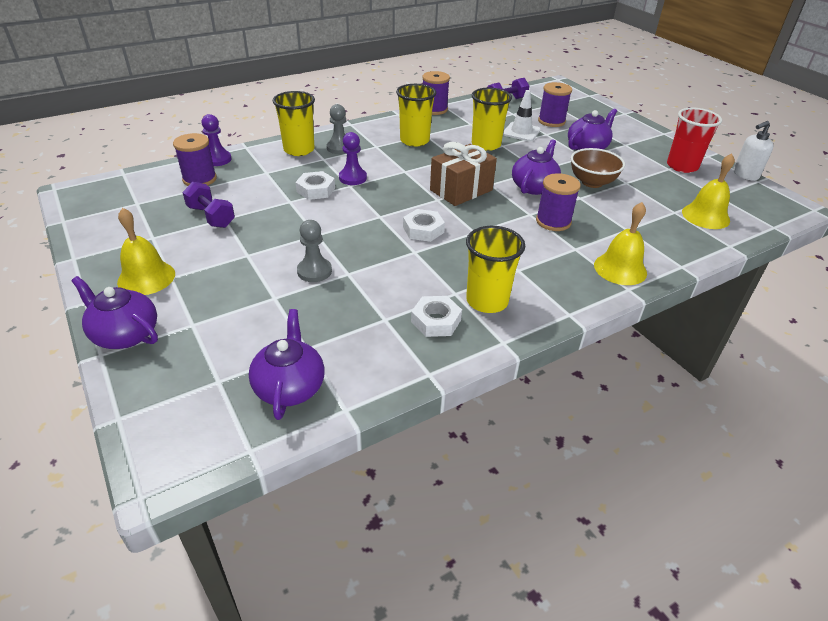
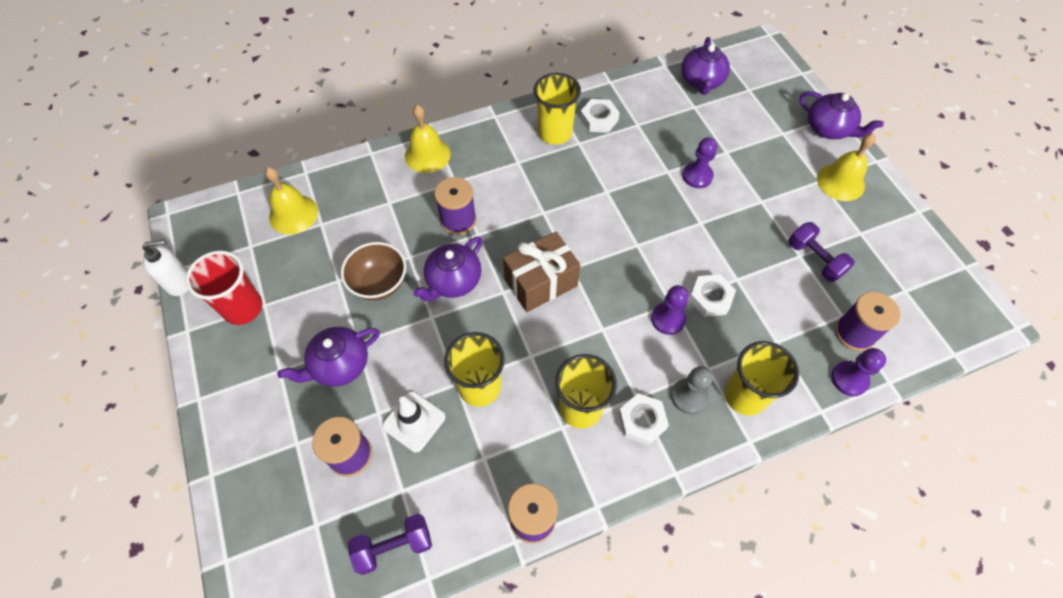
camera: 170 degrees left, 20 degrees up
(314, 271) = (697, 176): grey pawn -> purple pawn
(423, 230) = (594, 220): white nut -> white nut (642, 421)

